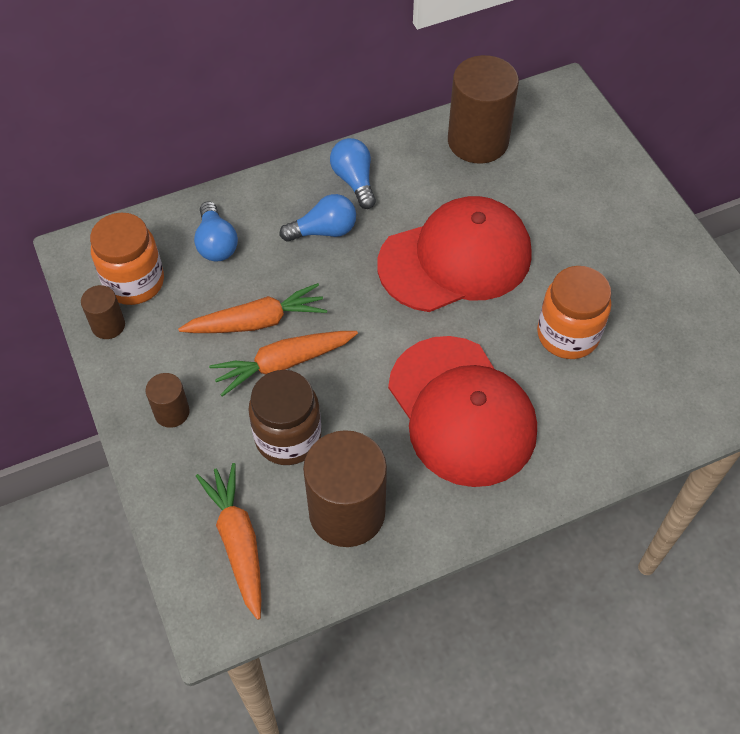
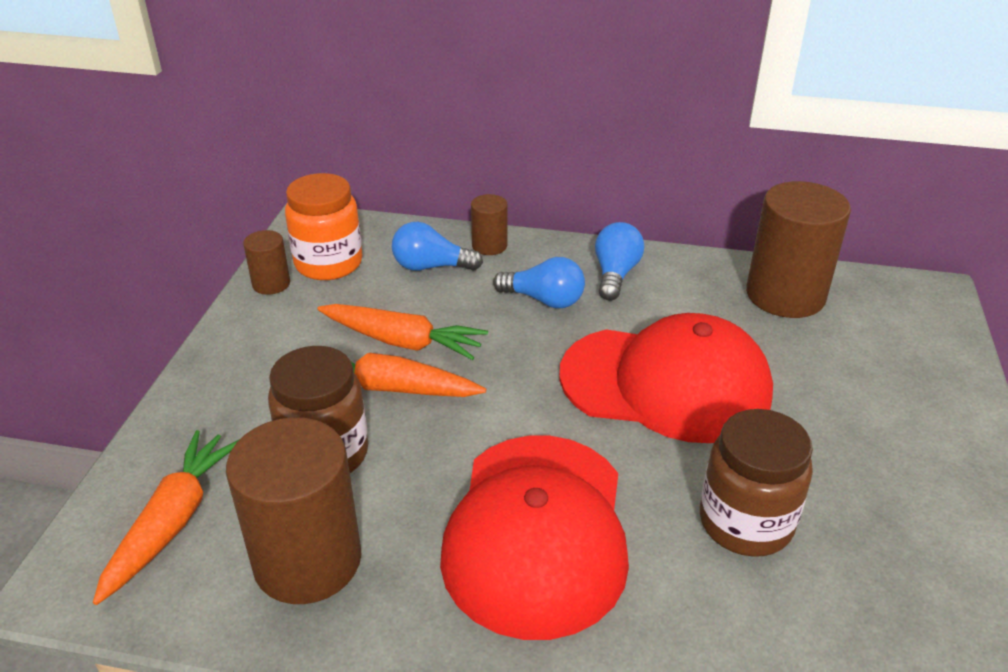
camera: 35 degrees right, 20 degrees down
(172, 412) = (245, 375): brown cylinder -> brown cylinder (489, 245)
(216, 243) = (431, 267): blue light bulb -> blue light bulb turned 75 degrees clockwise
(567, 335) = (745, 523): orange jar -> brown jar

